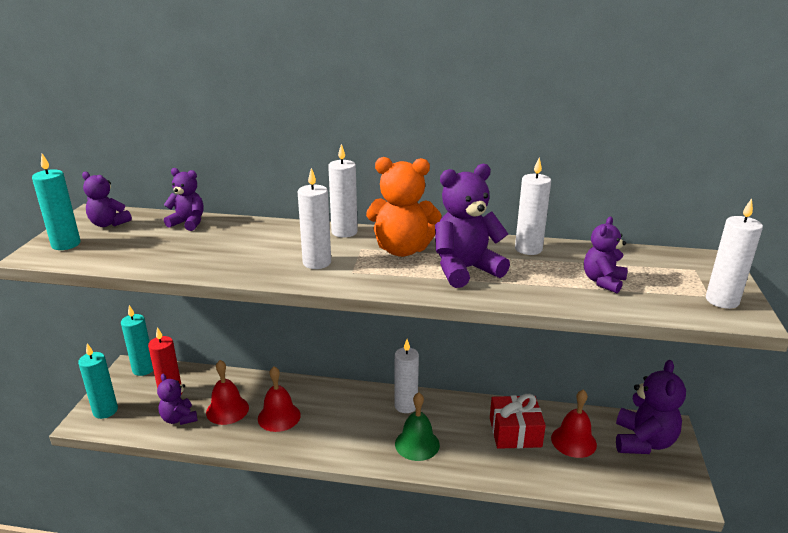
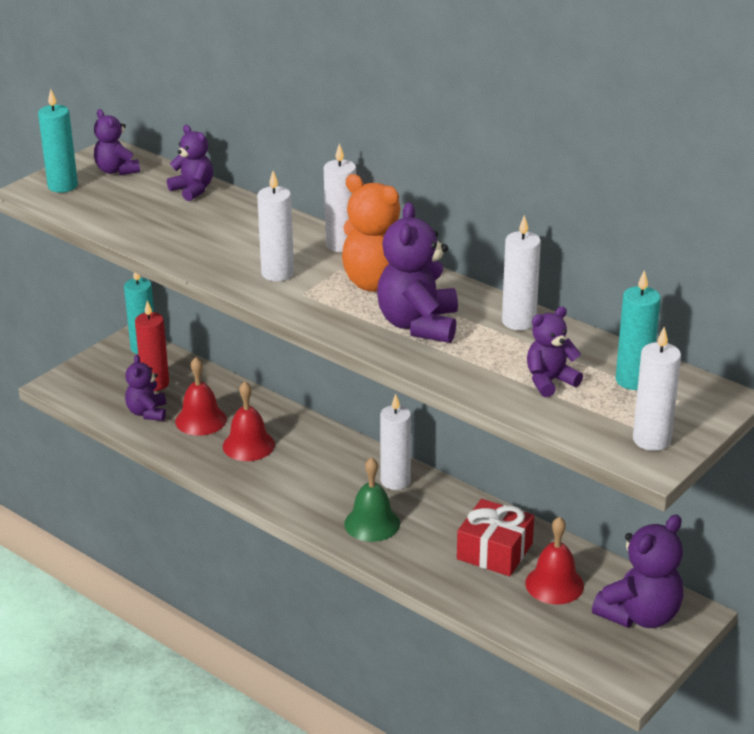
camera: 30 degrees right, 5 degrees up
(105, 411) = (81, 380): turquoise candle -> turquoise candle (633, 380)
(465, 270) = (418, 325): purple teddy bear -> purple teddy bear turned 90 degrees counterclockwise

